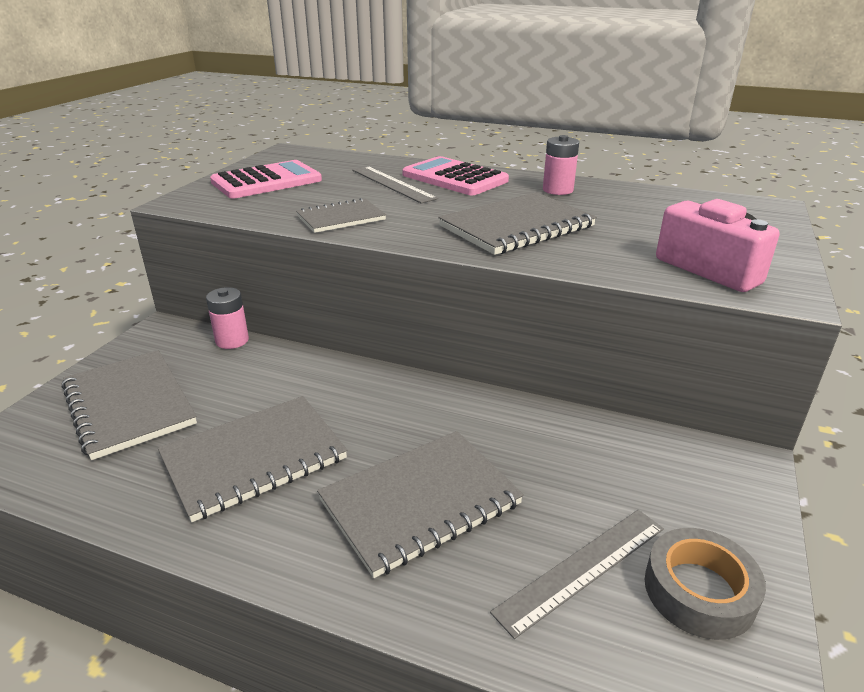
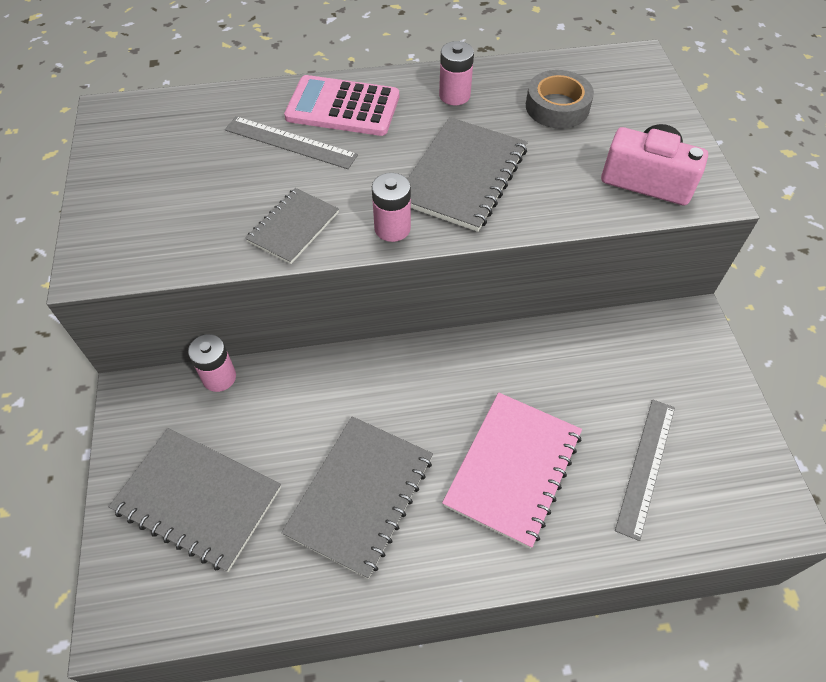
camera: 30 degrees left, 25 degrees up
(266, 181) = (150, 188): pink calculator -> none
(420, 236) = (392, 228): none -> pink battery
(420, 502) = (513, 469): grey notebook -> pink notebook
(699, 591) = (716, 446): grey tape -> grey tape (557, 107)

